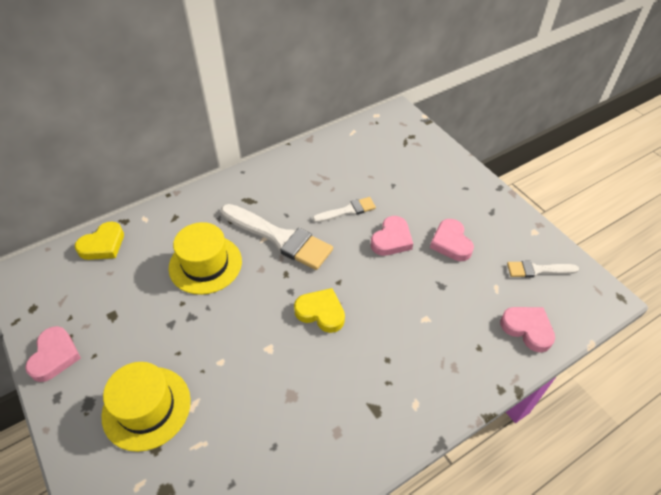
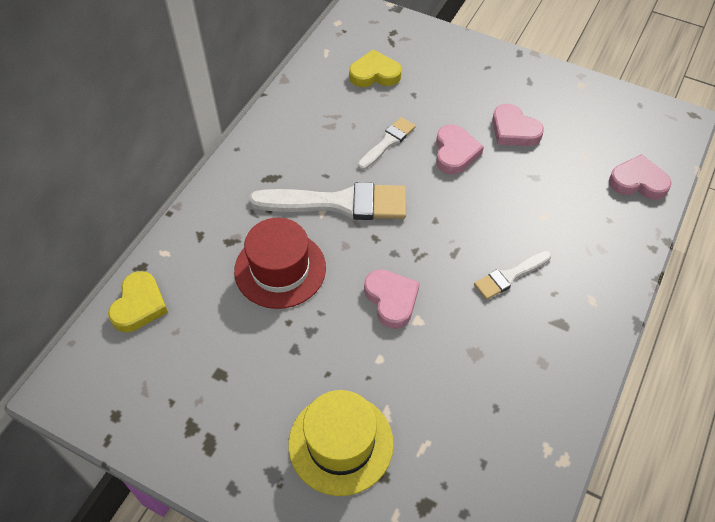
camera: 30 degrees left, 5 degrees up
(55, 356) = (191, 450): pink heart -> pink heart (391, 300)
(205, 264) = (280, 269): yellow hat -> red hat
(321, 312) = (441, 259): yellow heart -> yellow heart (374, 74)
(537, 270) = (609, 121): white brush -> white brush (509, 276)

